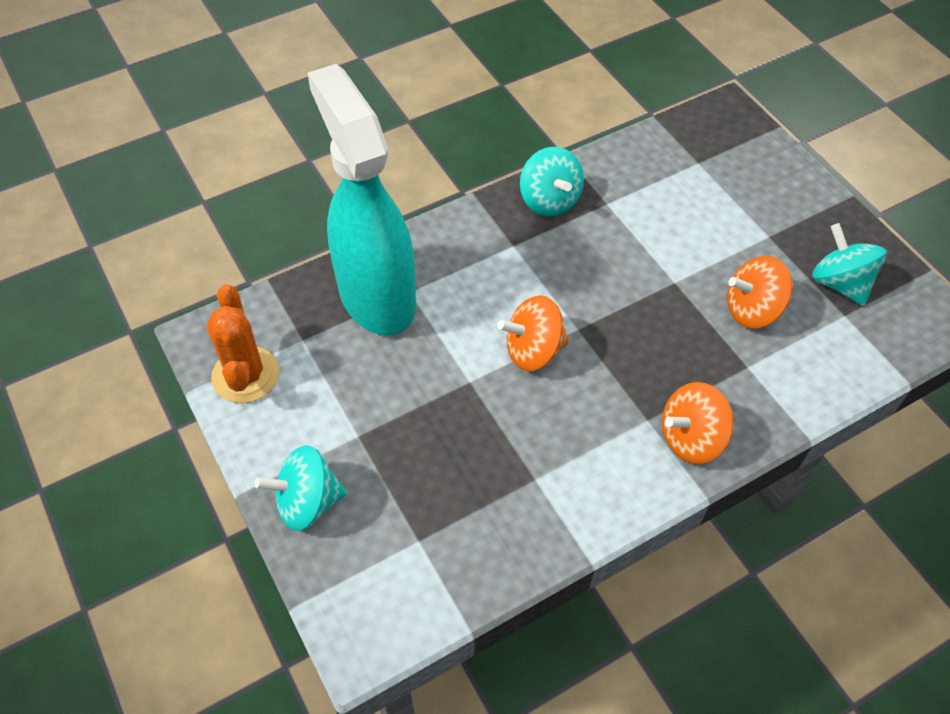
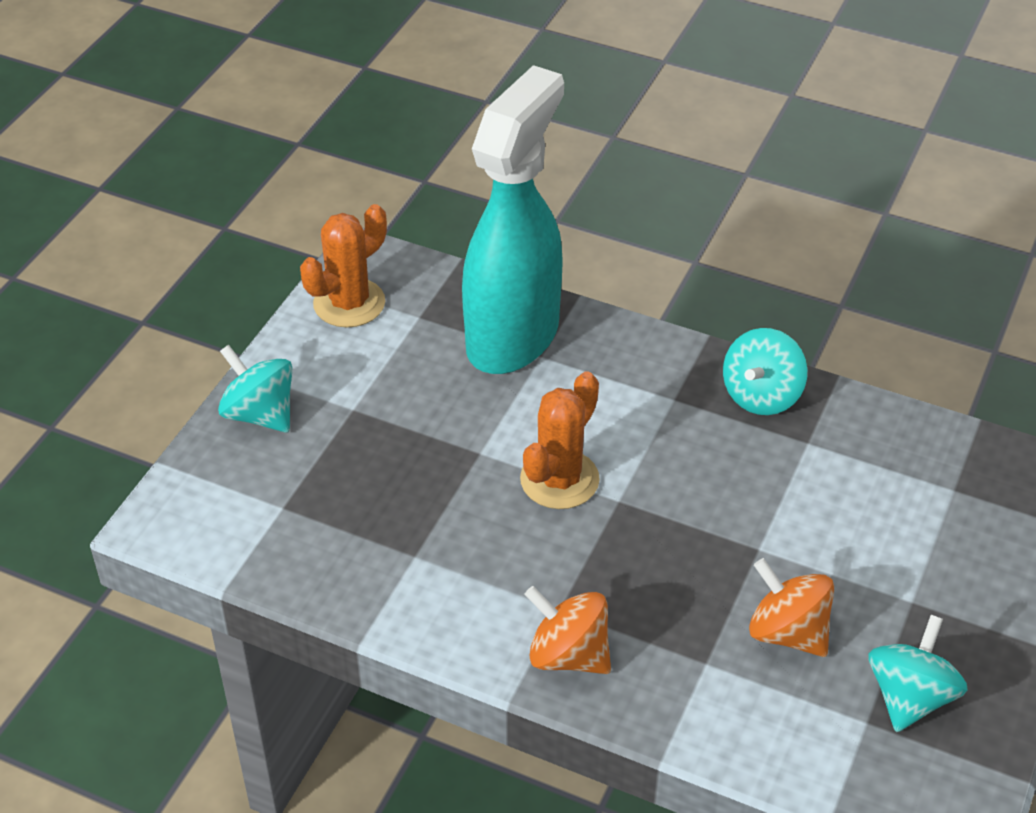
camera: 55 degrees right, 10 degrees down
(533, 350) = (559, 480): orange spinning top -> orange cactus

